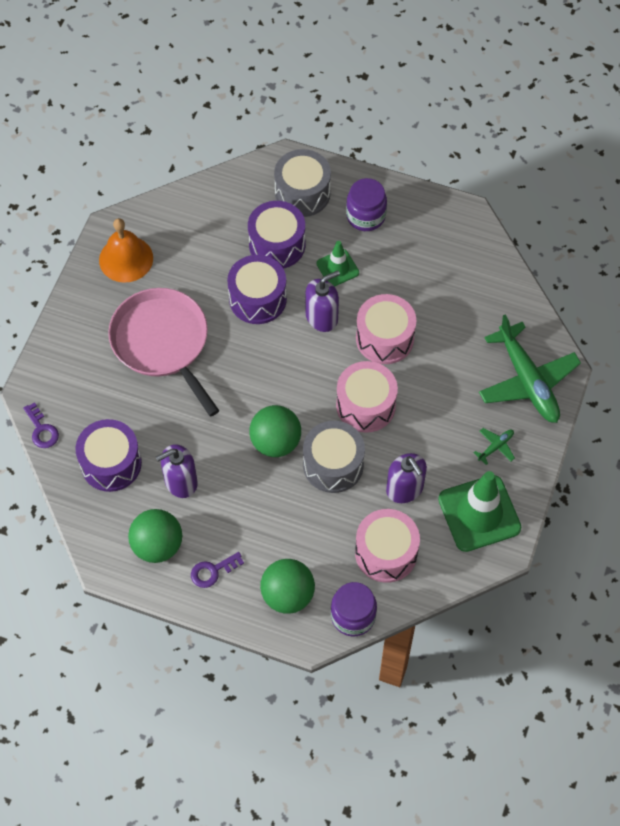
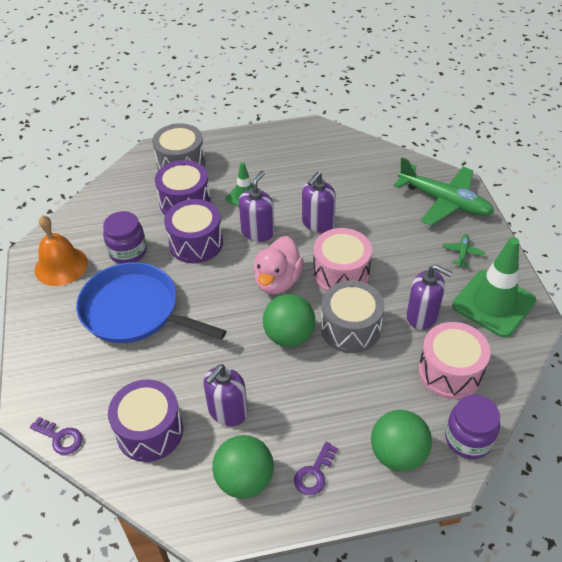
camera: 30 degrees left, 15 degrees down
(162, 343) = (135, 310): pink pan -> blue pan
(303, 381) = (277, 281): none -> pink duck
(365, 216) = (240, 157): purple jar -> purple jar (128, 252)
(384, 338) = (317, 223): pink drum -> purple soap dispenser

